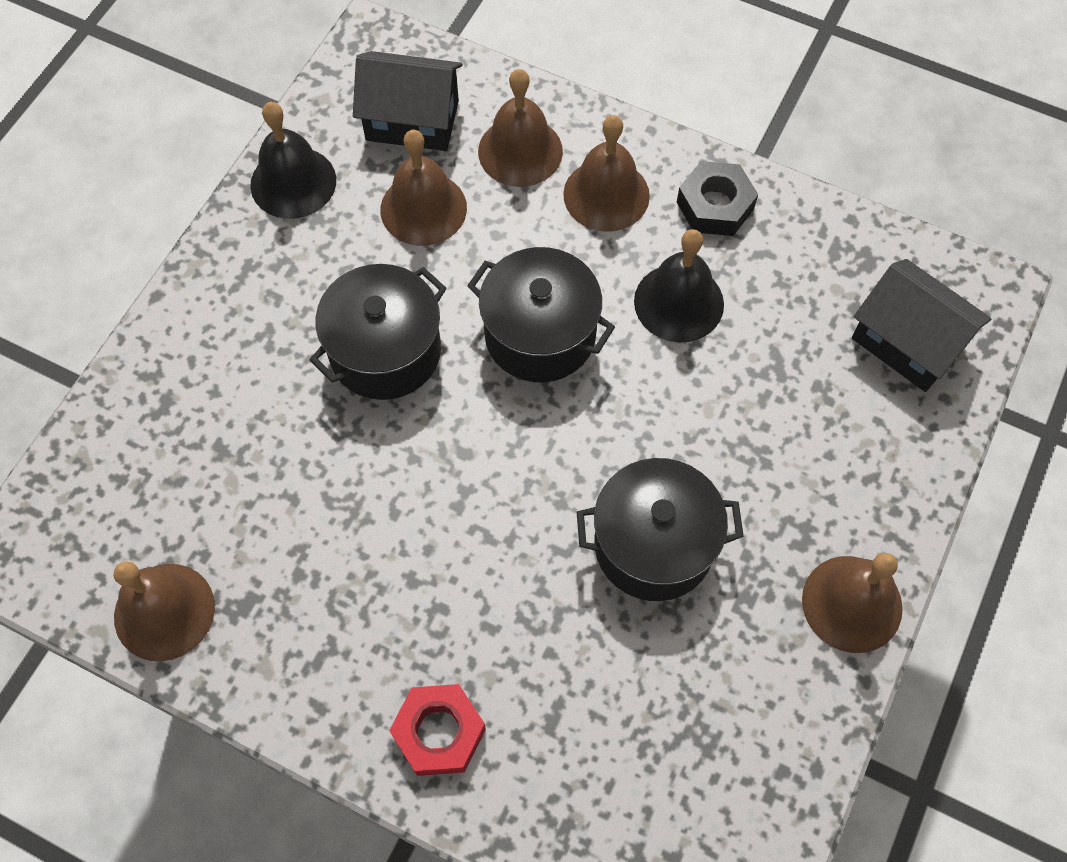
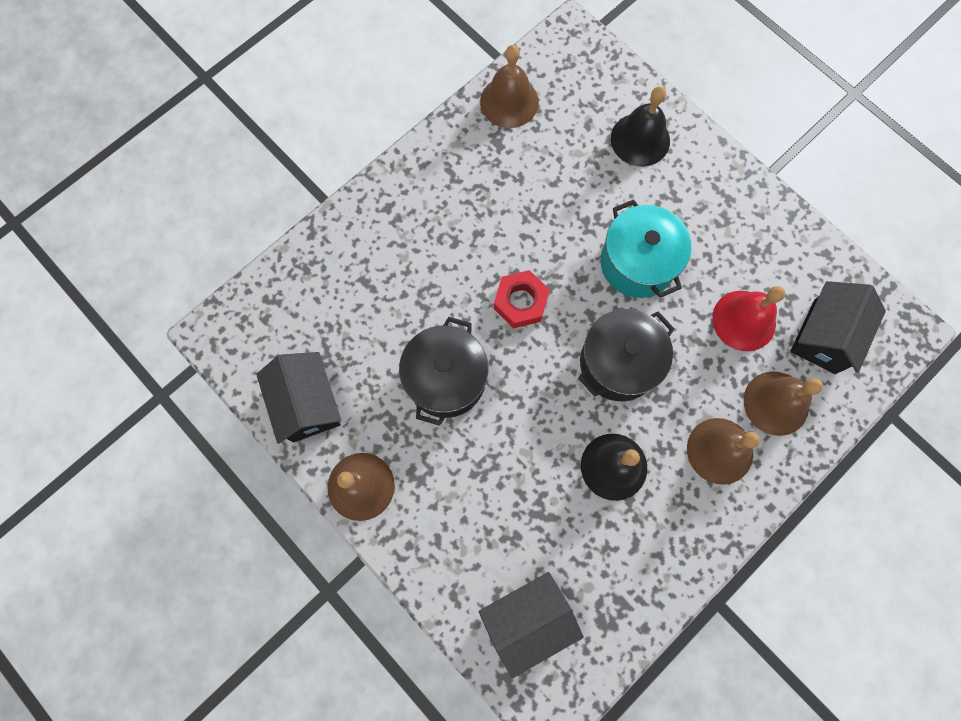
camera: 110 degrees right, 10 degrees up
(293, 182) = (790, 243): black bell -> black bell (640, 139)
(385, 351) = (637, 263): black pot -> turquoise pot
(423, 208) = (744, 320): brown bell -> red bell
(439, 732) = (383, 221): red nut -> red nut (520, 302)
(715, 205) = (687, 527): black nut -> none
(774, 729) = (307, 404): none -> black house

